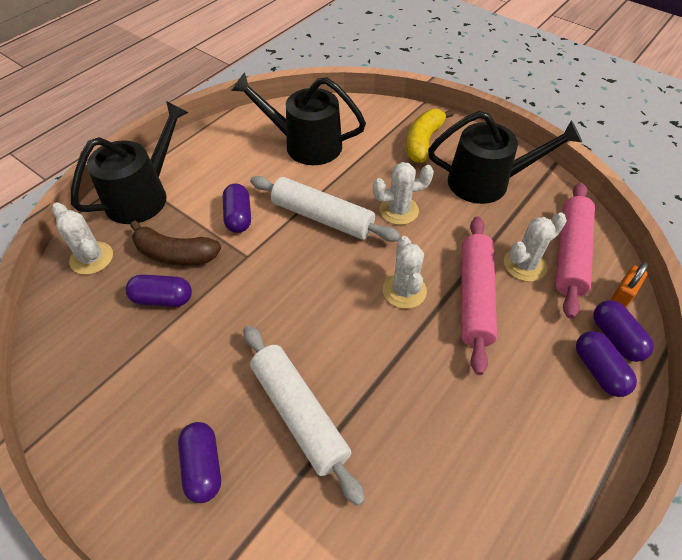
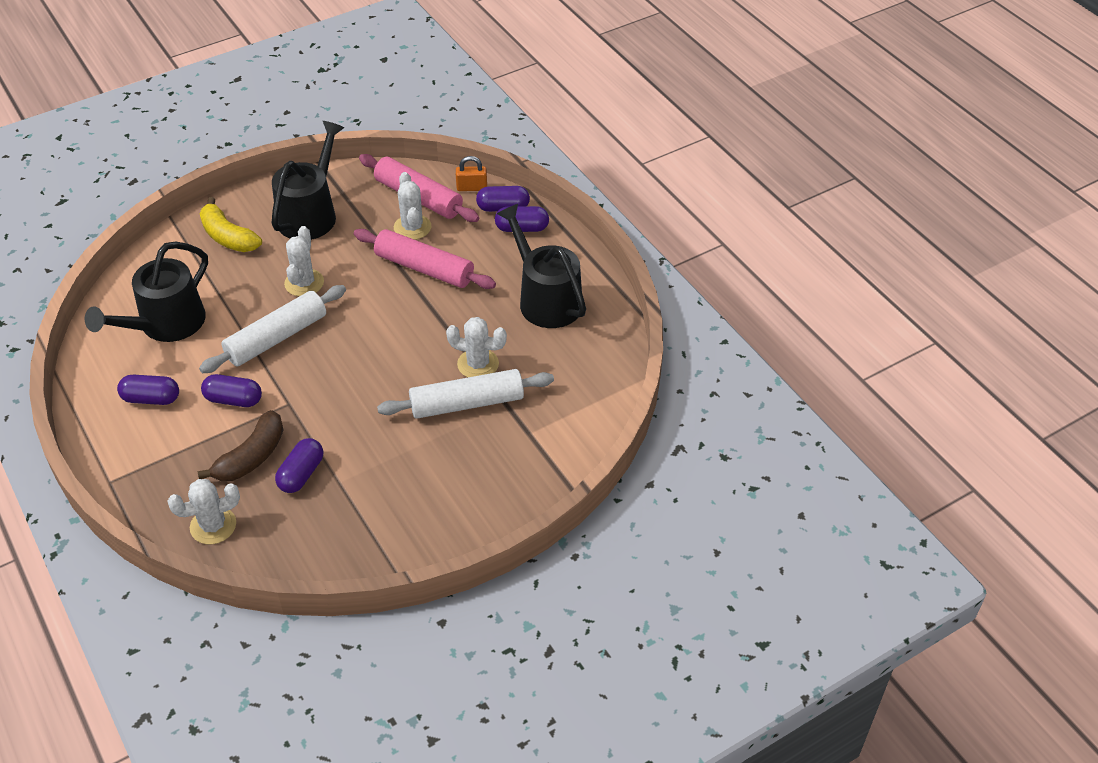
camera: 70 degrees left, 5 degrees down
(143, 195) = (148, 473): black watering can -> black watering can (546, 299)
(203, 466) = (479, 470): purple capsule -> purple capsule (151, 399)
(404, 290) = (393, 308): white cactus -> white cactus (478, 364)
(622, 295) = (472, 187): orange padlock -> orange padlock turned 60 degrees counterclockwise

